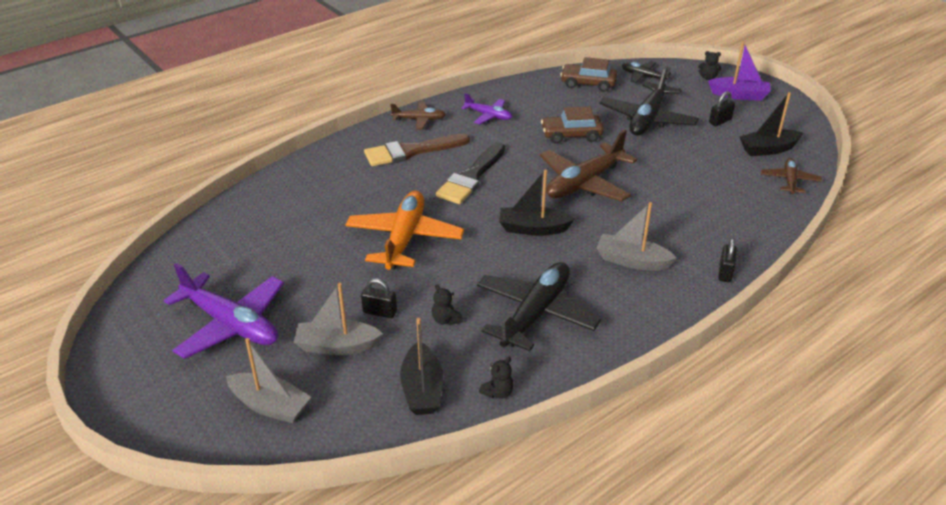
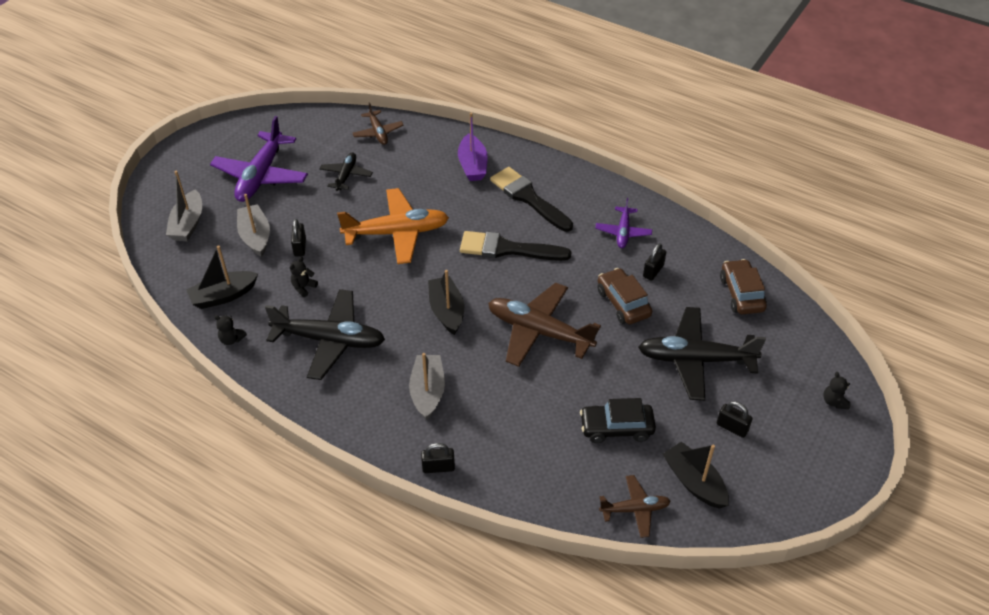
camera: 70 degrees right, 10 degrees up
(412, 151) = (529, 198): brown brush -> black brush
(419, 120) = (586, 187): brown plane -> brown plane (378, 132)
(542, 113) = (653, 271): none -> black padlock
(643, 76) = (793, 339): black plane -> black plane (346, 175)
(706, 170) = (616, 428): none -> black car
(739, 95) = (809, 439): purple boat -> purple boat (473, 165)

